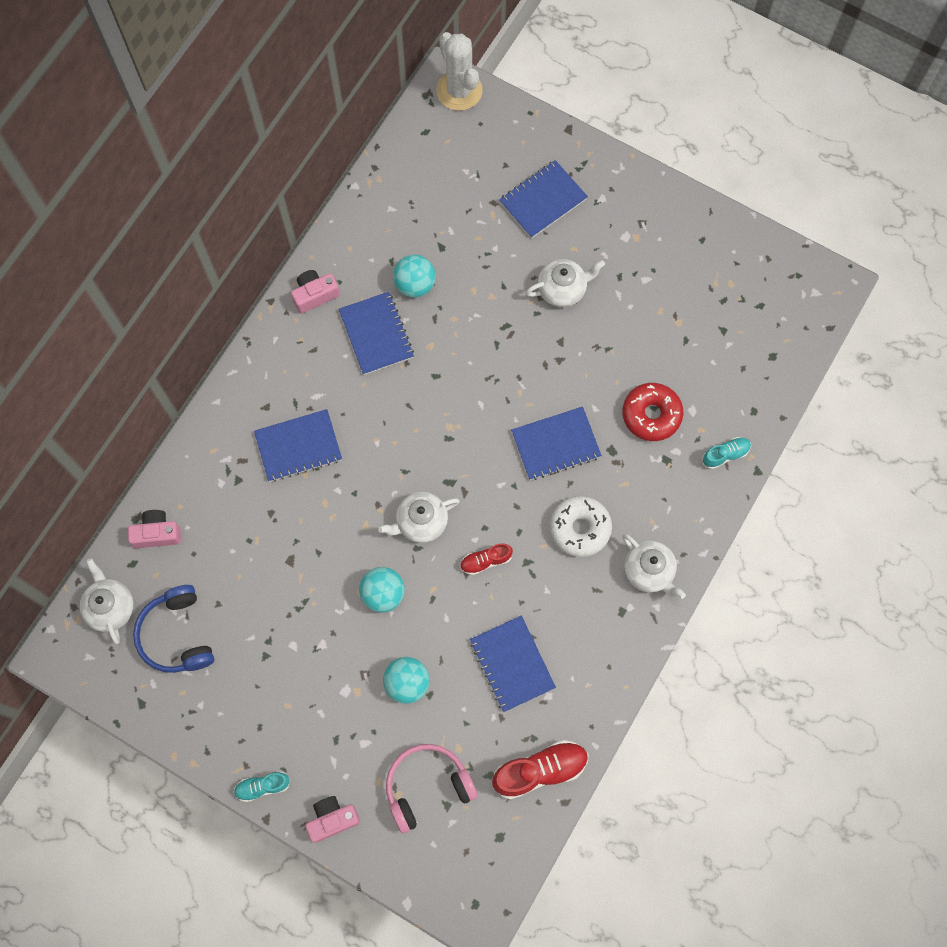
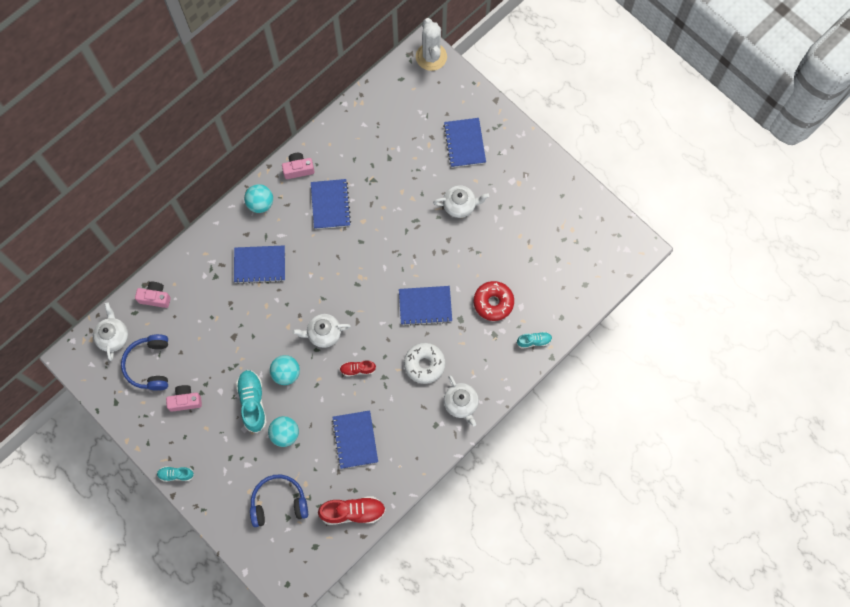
camera: 15 degrees right, 0 degrees up
(332, 819) = (213, 507): pink camera -> pink camera (185, 400)
(346, 649) = (252, 402): none -> turquoise shoe
(415, 284) = (365, 178): turquoise ball -> turquoise ball (260, 204)
(427, 787) = (279, 503): pink headphones -> blue headphones
(543, 200) = (464, 143): blue notebook -> blue notebook turned 75 degrees counterclockwise

